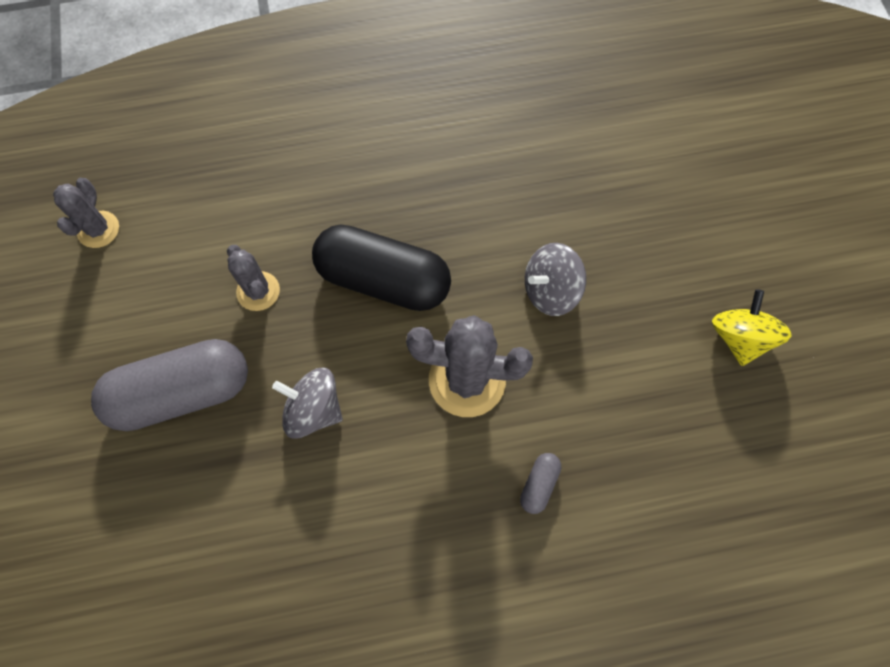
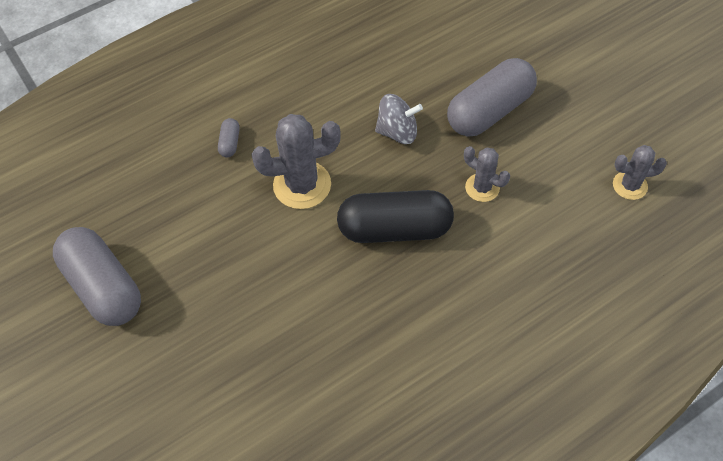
camera: 160 degrees right, 10 degrees down
(98, 229) = (630, 185): grey cactus -> grey cactus turned 75 degrees counterclockwise
(550, 291) = (262, 268): grey spinning top -> none
(739, 338) = (104, 286): yellow spinning top -> grey capsule

